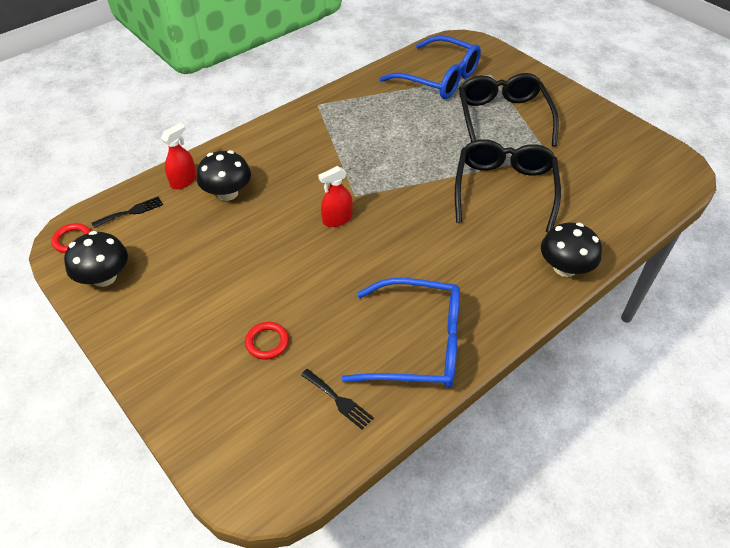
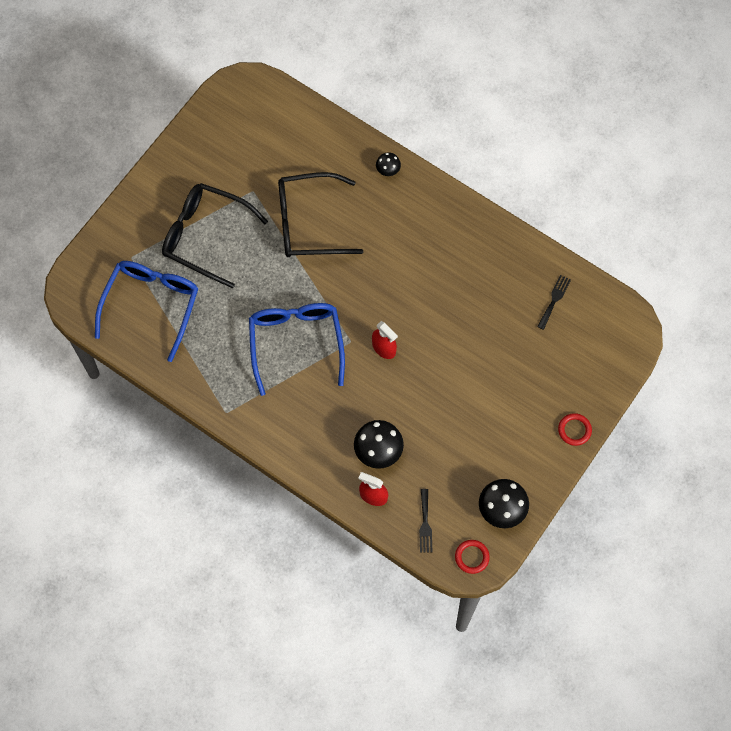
camera: 105 degrees left, 20 degrees up
(131, 212) = (425, 524): black fork -> black fork turned 135 degrees counterclockwise
(267, 342) = (523, 361): red ring -> red ring (574, 430)
(417, 344) = (492, 260): blue glasses -> blue glasses (296, 343)
(503, 118) = (205, 236): black glasses -> black glasses turned 45 degrees clockwise
(564, 268) = (388, 169): black mushroom -> black mushroom, size x0.54

